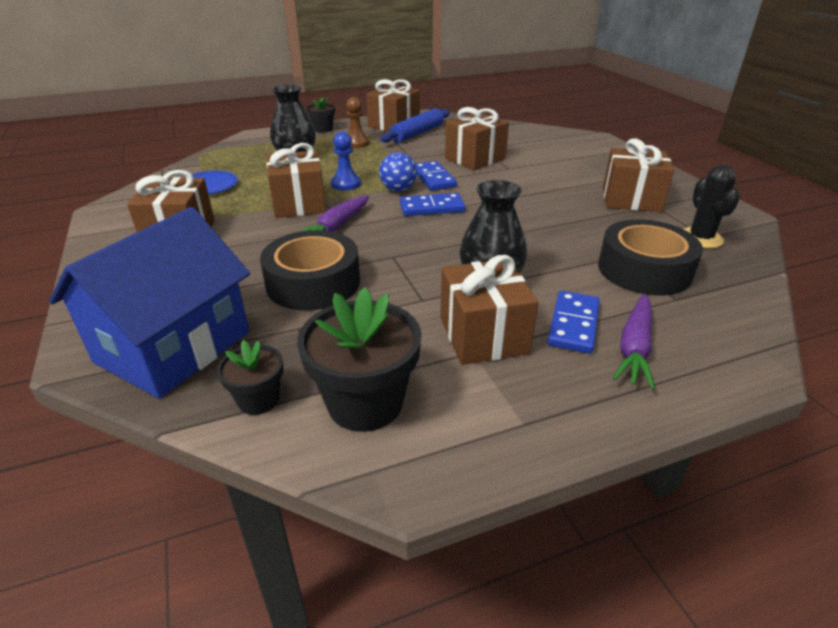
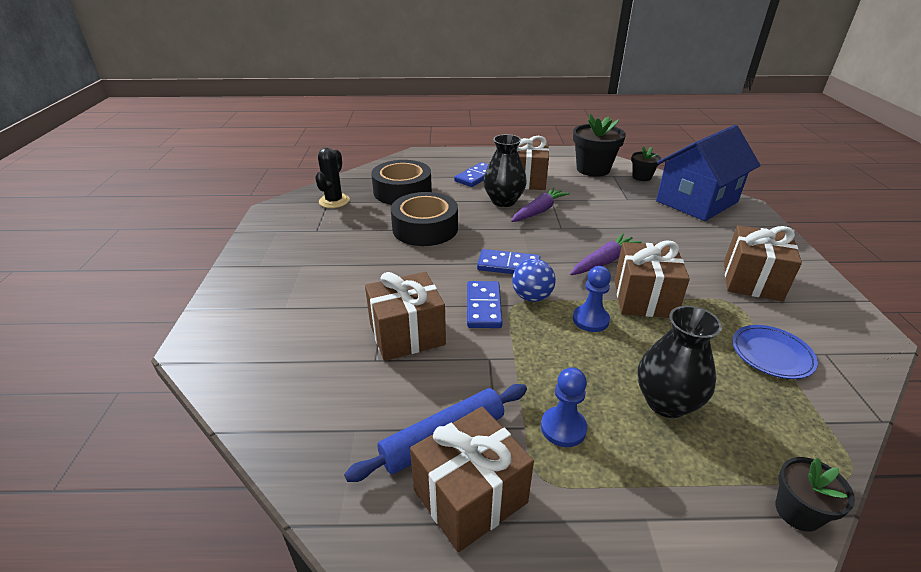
camera: 160 degrees left, 0 degrees up
(313, 283) = (620, 220): black tape -> black tape (425, 228)
(323, 129) = (628, 520): black flower pot -> black flower pot (797, 511)
(356, 143) = (563, 428): brown pawn -> blue pawn
(631, 199) = (325, 239): brown gift -> none
(634, 348) = (458, 165): purple carrot -> purple carrot (539, 211)

